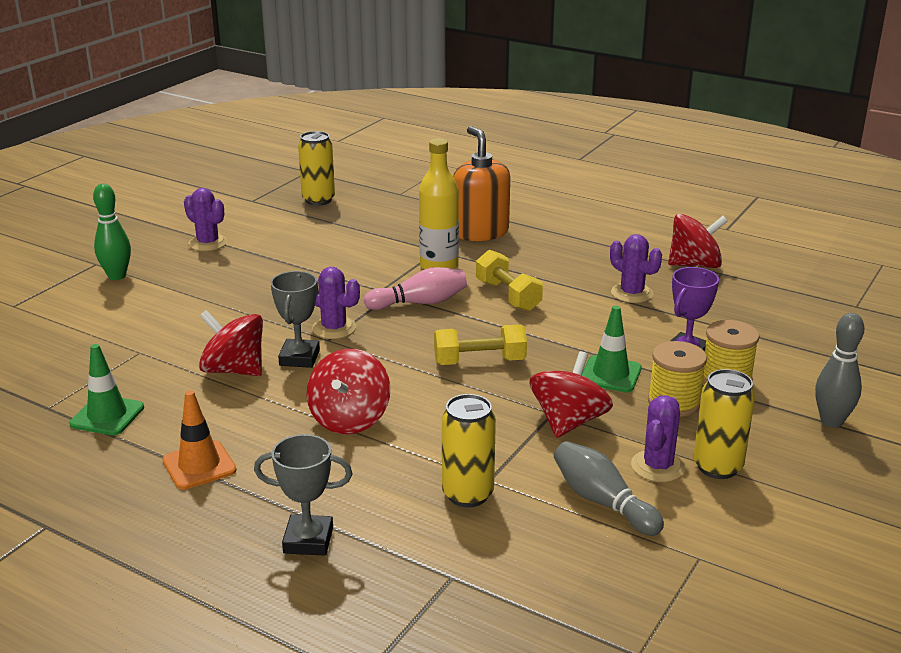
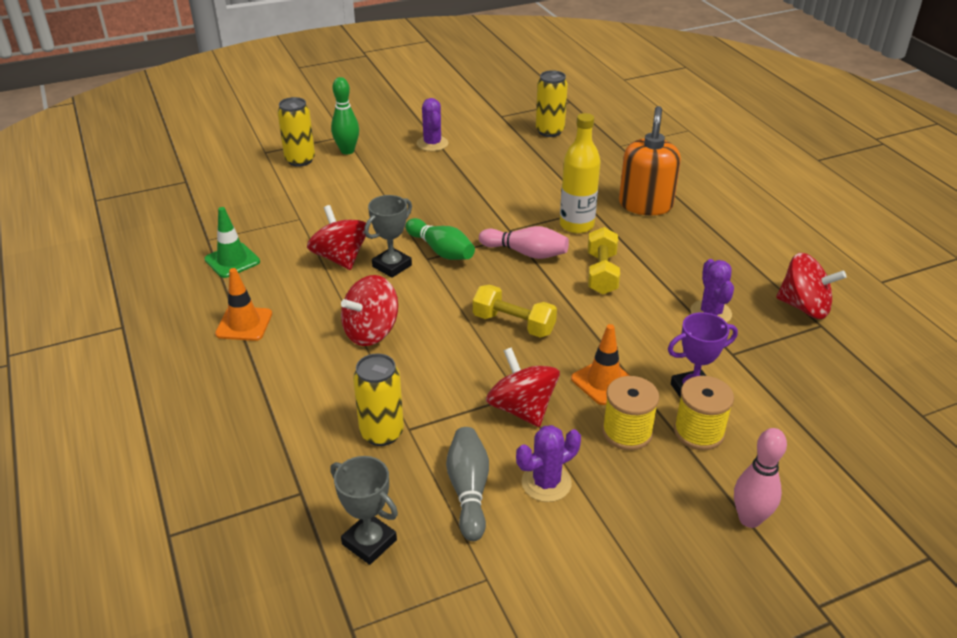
camera: 35 degrees right, 10 degrees up
(308, 540) = (246, 415): grey trophy -> grey trophy (369, 542)
(334, 328) = (441, 250): purple cactus -> green bowling pin
(568, 422) = (522, 408): red spinning top -> red spinning top turned 90 degrees counterclockwise
(610, 374) = (603, 382): green traffic cone -> orange traffic cone
(717, 467) = (594, 509): yellow can -> yellow can (300, 160)
(831, 421) = (749, 519): grey bowling pin -> pink bowling pin

